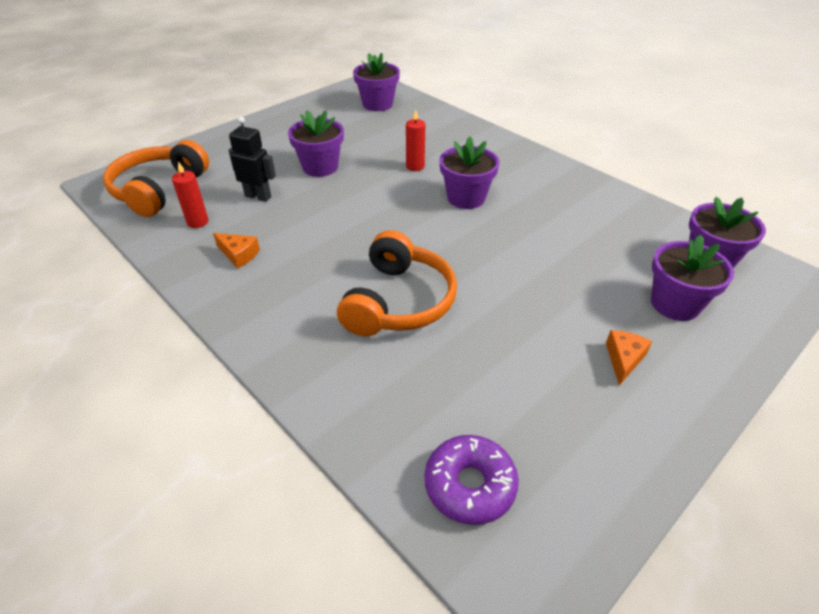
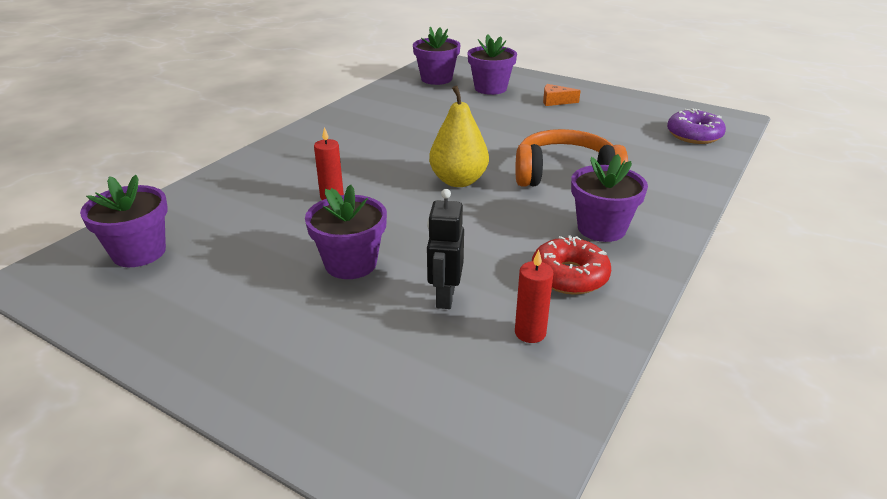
camera: 105 degrees left, 10 degrees down
(158, 189) = (472, 414): orange headphones -> none
(239, 255) = (569, 276): orange cheese -> red donut
(415, 229) = (458, 181): none -> yellow pear
(466, 198) = (389, 162): purple flower pot -> purple flower pot (601, 228)

